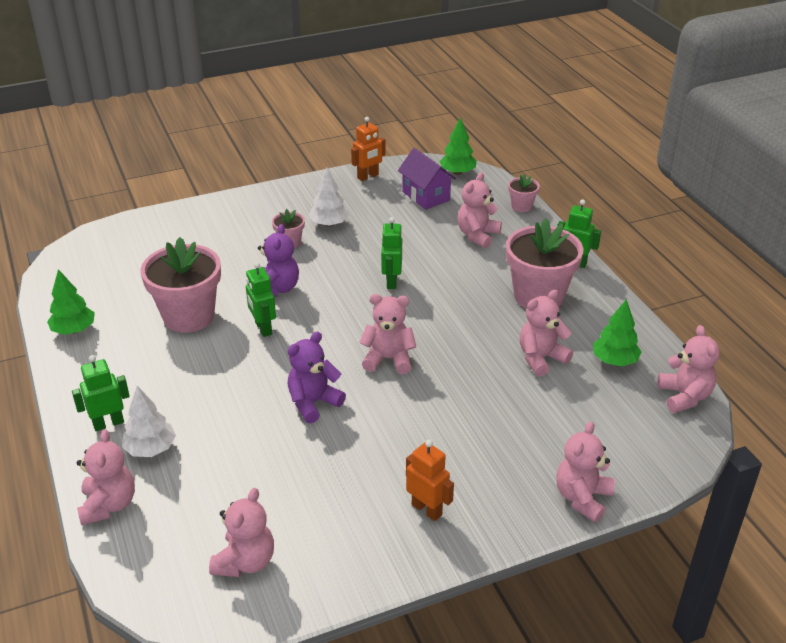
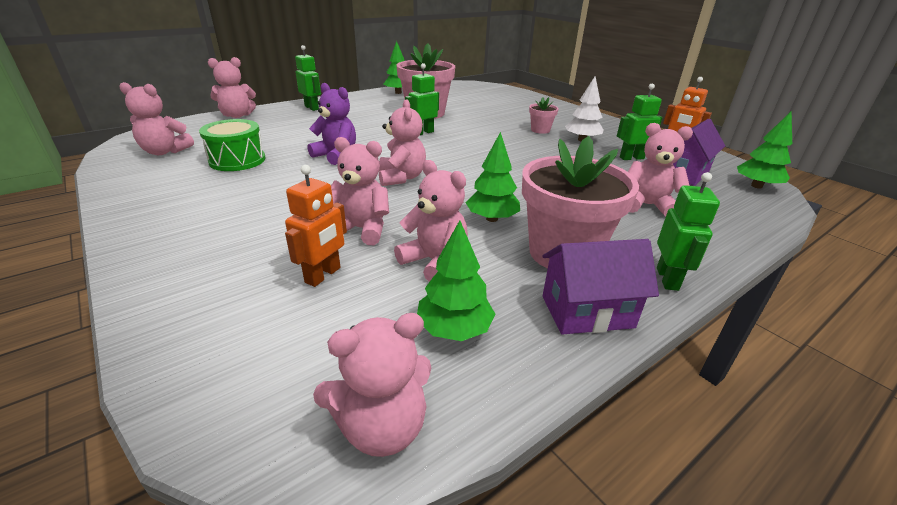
camera: 75 degrees right, 5 degrees down
(151, 449) = (287, 118): white tree -> none
(277, 289) = (475, 132): purple teddy bear -> none
(300, 486) = (237, 160): none -> green drum
(391, 281) = (519, 169): green robot -> green robot (631, 158)
(427, 509) = (188, 210): orange robot -> orange robot (323, 275)
(483, 318) = (492, 219): none -> green tree
(521, 206) = (749, 230): pink flower pot -> none
(582, 498) = (162, 308): pink teddy bear -> pink teddy bear (361, 229)
(602, 305) = (587, 311): none -> purple house

